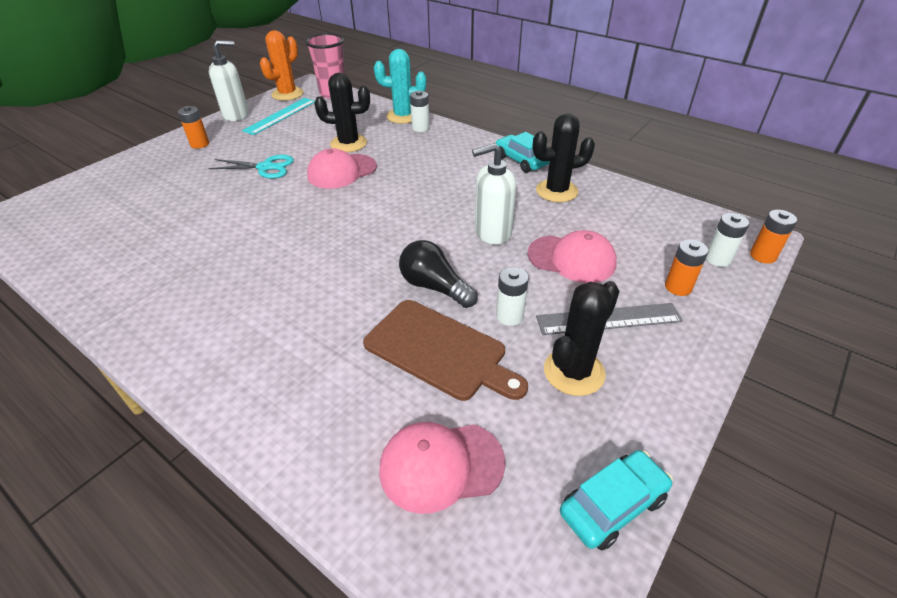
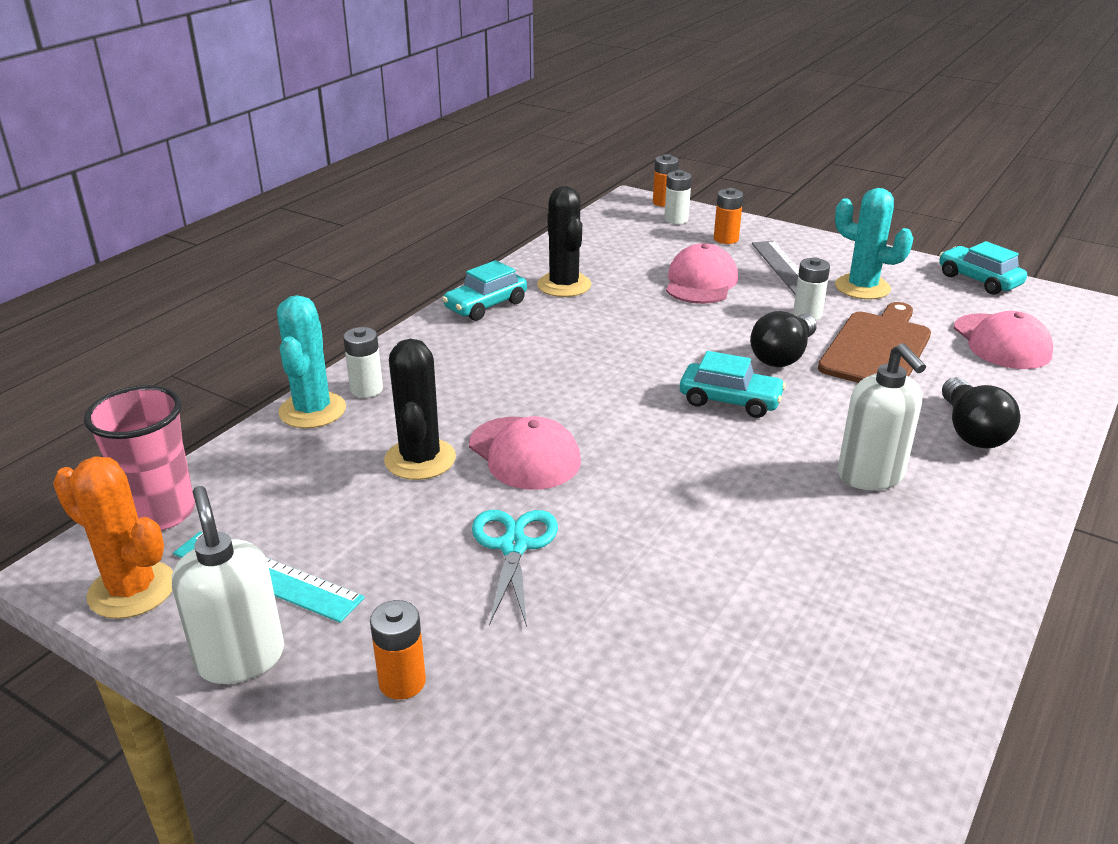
camera: 95 degrees left, 10 degrees down
(287, 378) = (971, 431): none -> black light bulb
(374, 250) = (730, 401): none -> turquoise car
(492, 233) = (666, 324): white soap dispenser -> white soap dispenser (871, 475)
(574, 372) = (862, 287): black cactus -> turquoise cactus

